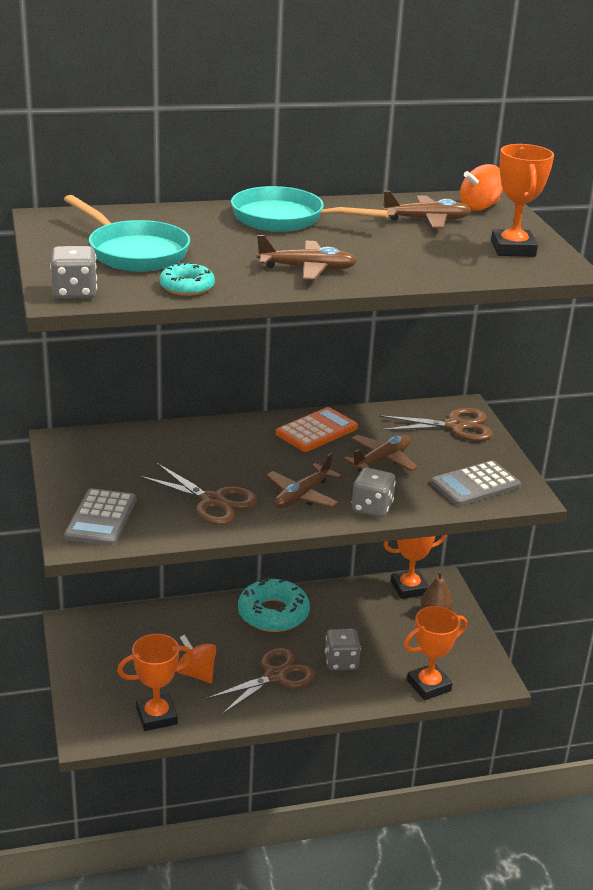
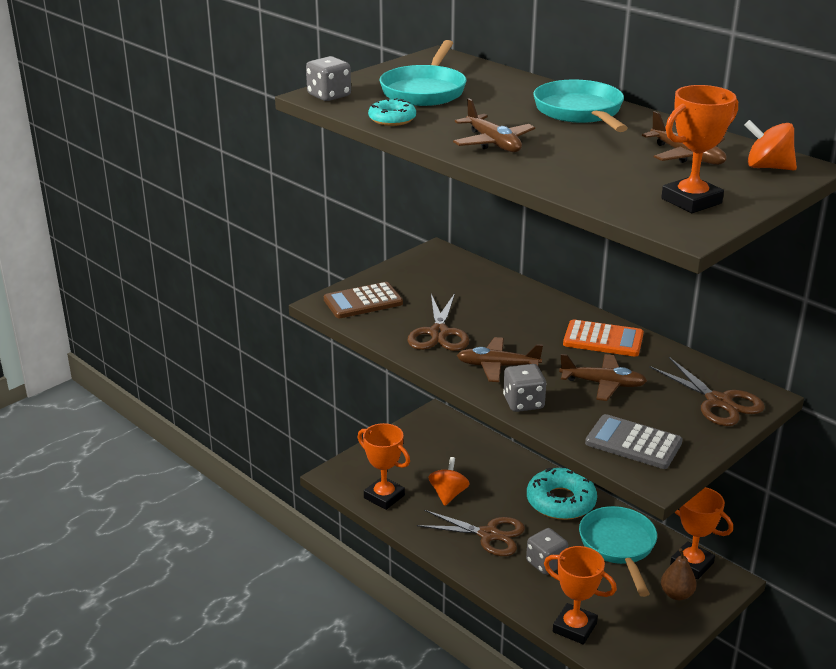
camera: 60 degrees right, 0 degrees up
(101, 518) = (363, 301): grey calculator -> brown calculator
(357, 612) = (618, 546): none -> turquoise pan

